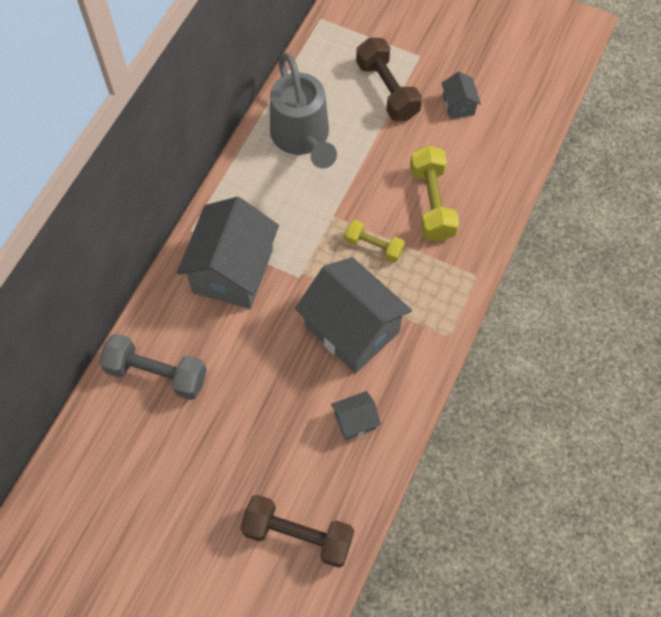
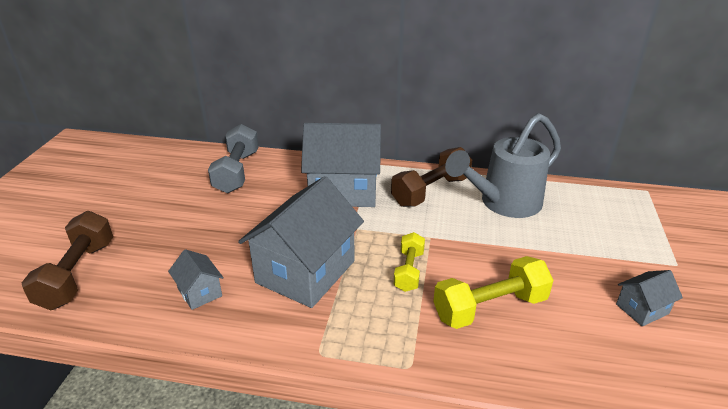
camera: 75 degrees right, 30 degrees down
(387, 90) = (608, 247): brown dumbbell -> brown dumbbell (431, 191)

